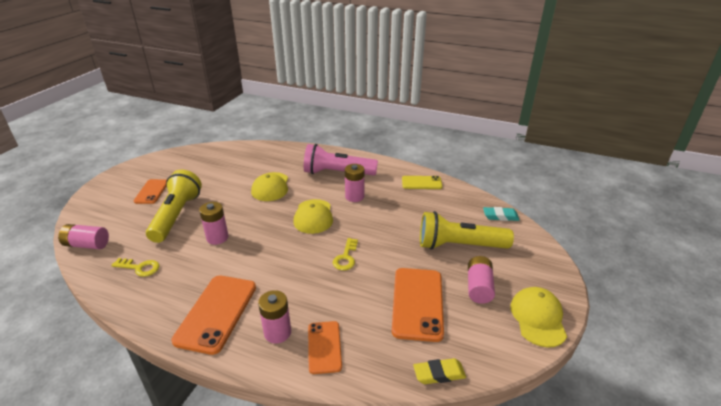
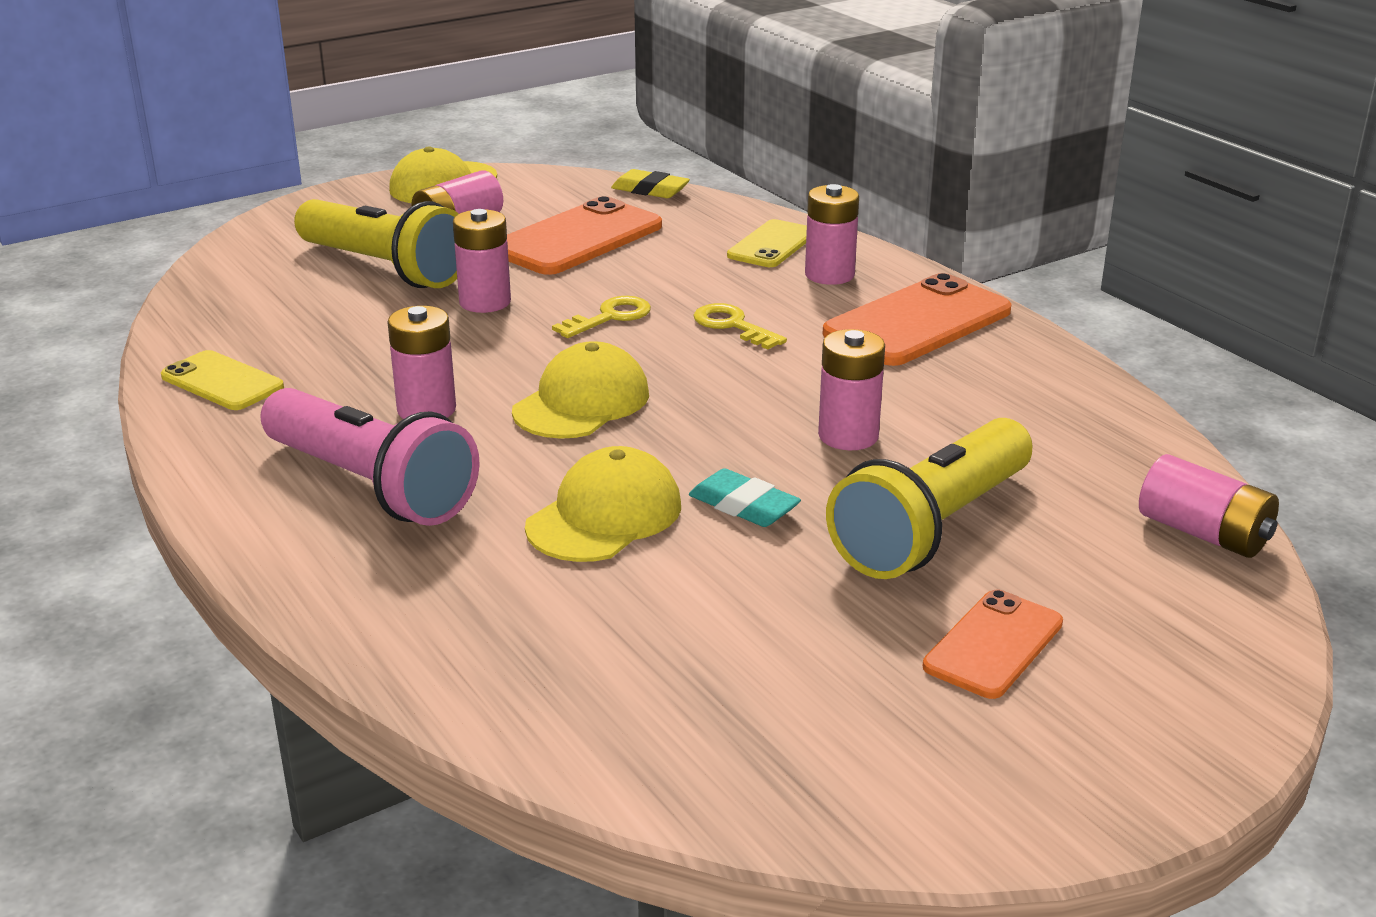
camera: 145 degrees left, 5 degrees down
(139, 268) = (1058, 436): yellow key -> yellow key (733, 326)
(324, 347) = (772, 245): orange phone -> yellow phone
(399, 245) = (485, 302): none -> pink battery
(500, 216) = (220, 277): turquoise eraser -> turquoise eraser (743, 506)

